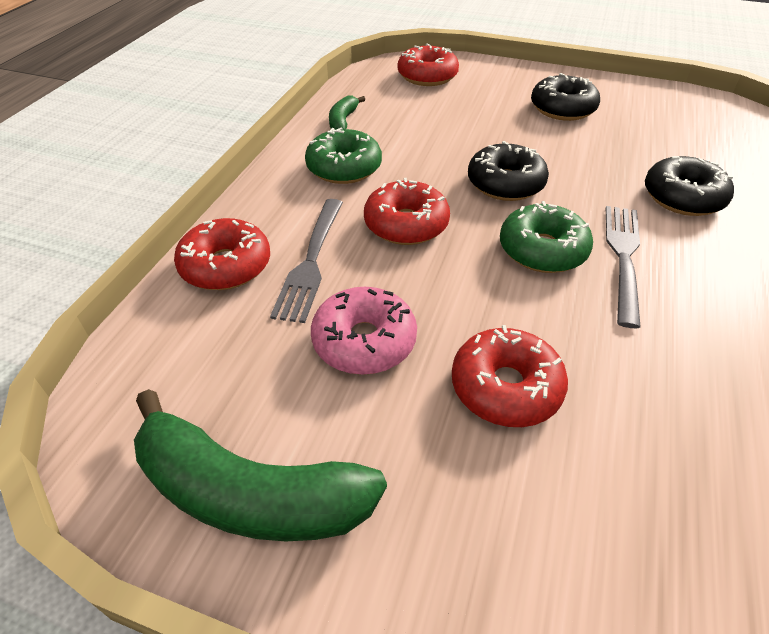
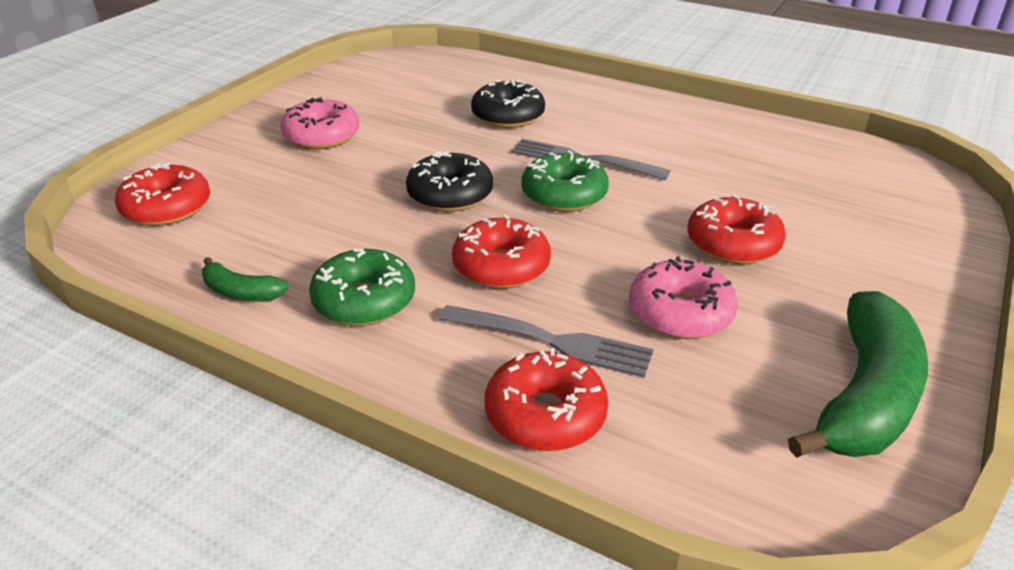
camera: 80 degrees left, 10 degrees down
(562, 109) = (322, 136): black donut -> pink donut

